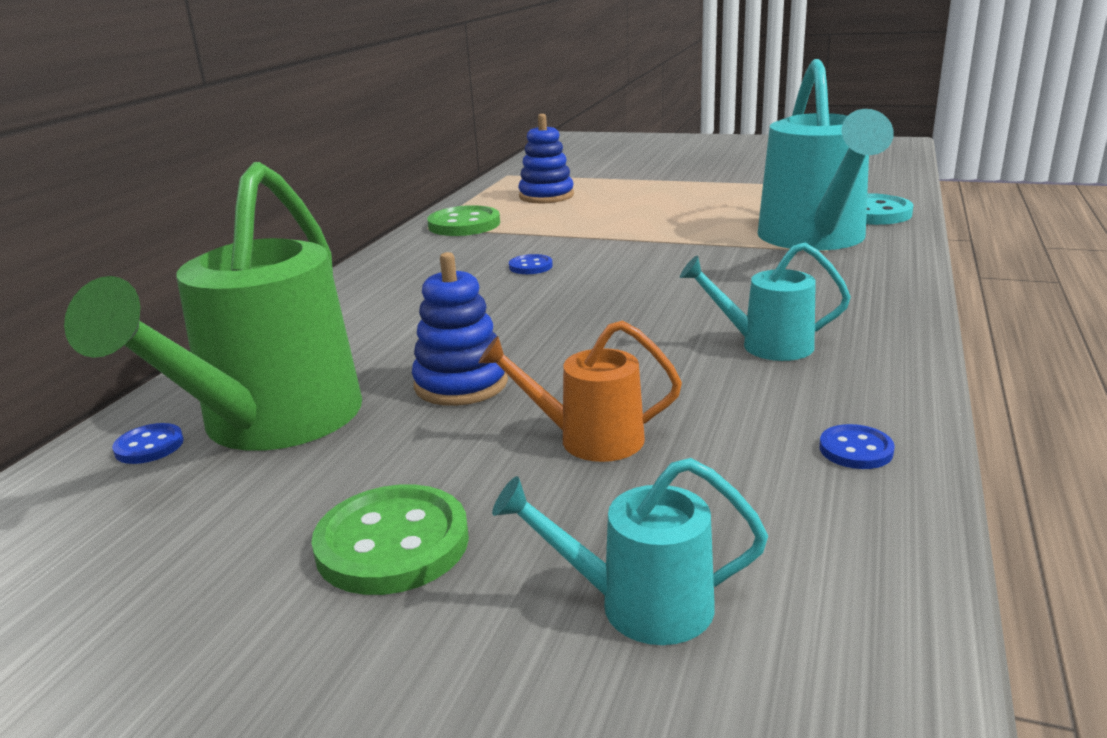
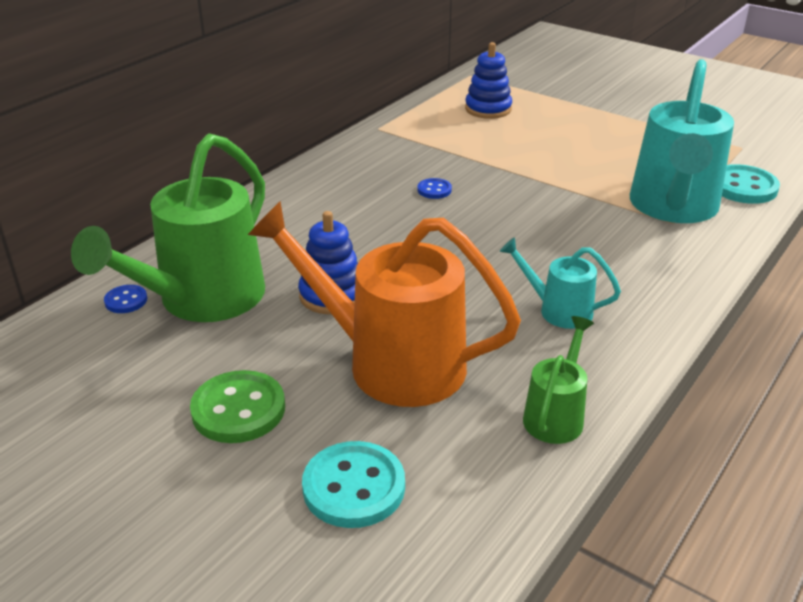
camera: 15 degrees right, 10 degrees up
(464, 224) = (407, 131): green button -> none
(587, 439) = (389, 362): orange watering can -> orange watering can, size x2.05
(638, 605) = (354, 487): turquoise watering can -> turquoise button
(856, 450) = (556, 415): blue button -> green watering can

